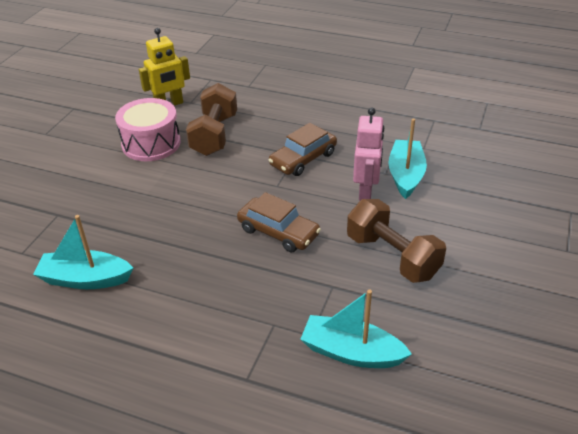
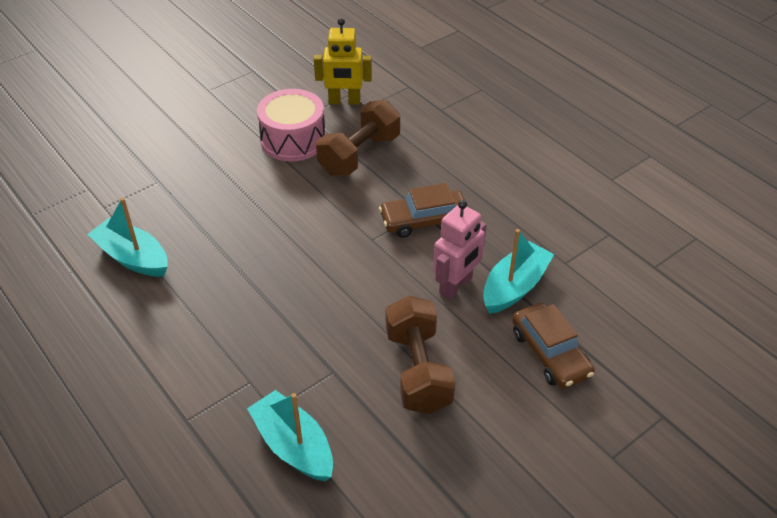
camera: 30 degrees right, 5 degrees up
(278, 232) = (331, 290): brown car -> brown car (550, 353)

